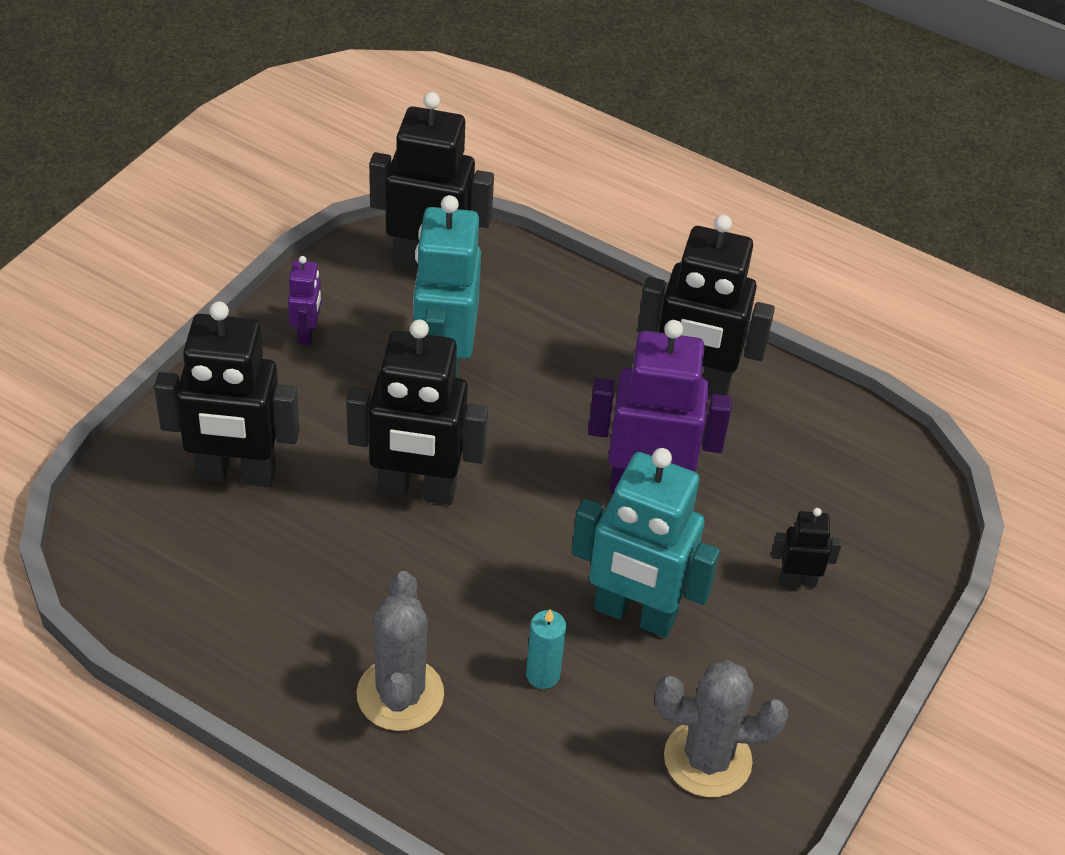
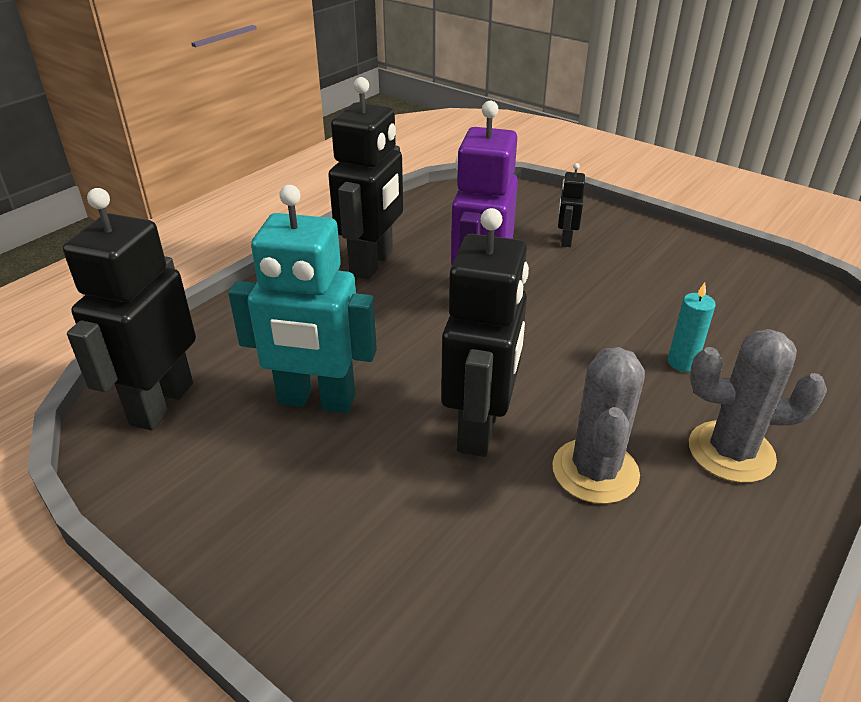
camera: 80 degrees left, 10 degrees down
(236, 474) = (451, 587): black robot -> none
(307, 333) = (230, 511): purple robot -> none
(634, 614) = (610, 311): turquoise robot -> none
(707, 759) = (733, 291): grey cactus -> grey cactus (595, 471)

